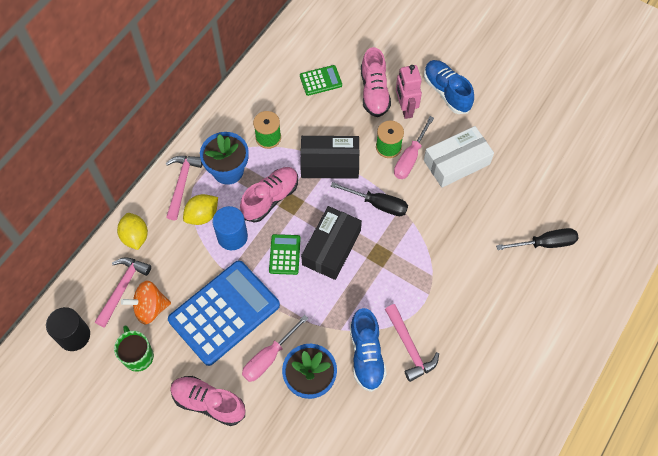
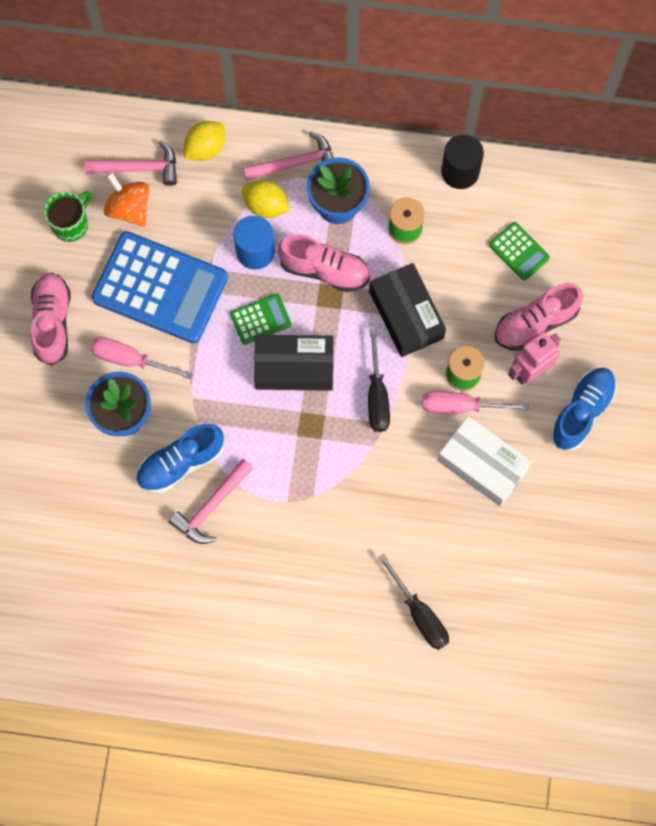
camera: 65 degrees right, 10 degrees up
(74, 336) = (63, 148): black cylinder -> black cylinder (460, 172)

